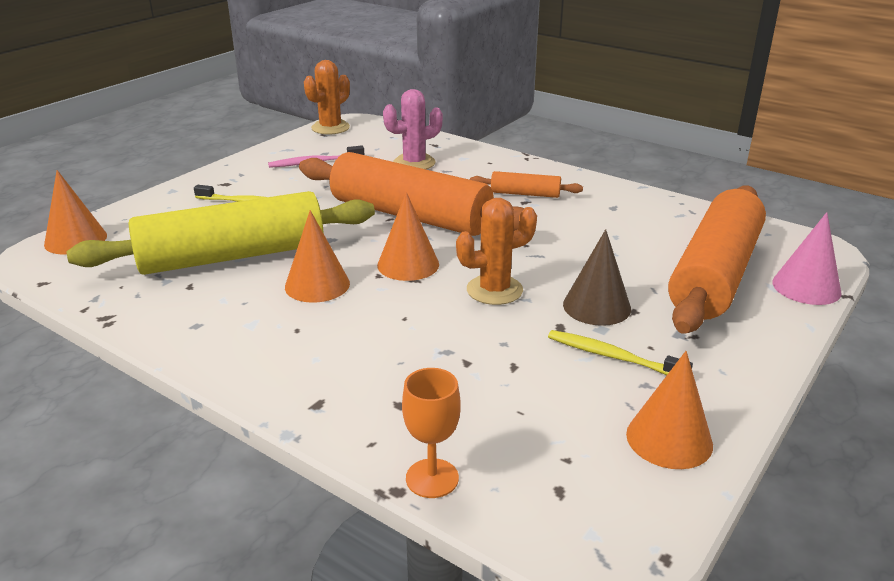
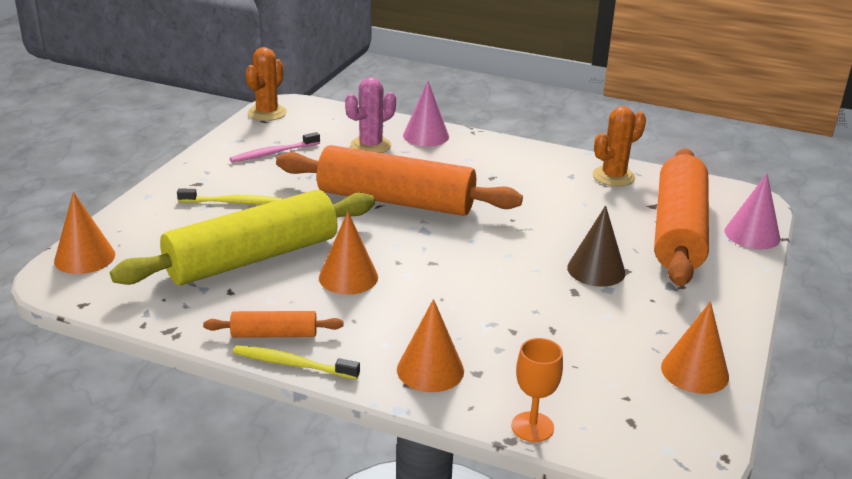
camera: 15 degrees left, 0 degrees up
(408, 264) = (419, 249): orange cone -> orange cone (430, 370)
(475, 158) = (426, 136): none -> pink cone
(494, 290) = (505, 265): orange cactus -> orange cactus (613, 176)
(525, 194) = (488, 169): orange rolling pin -> orange rolling pin (274, 334)
(613, 357) = (627, 311): yellow toothbrush -> yellow toothbrush (292, 364)

